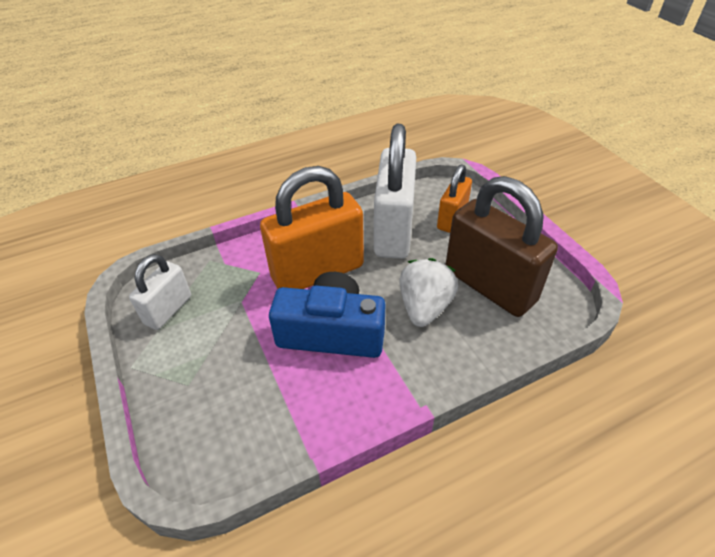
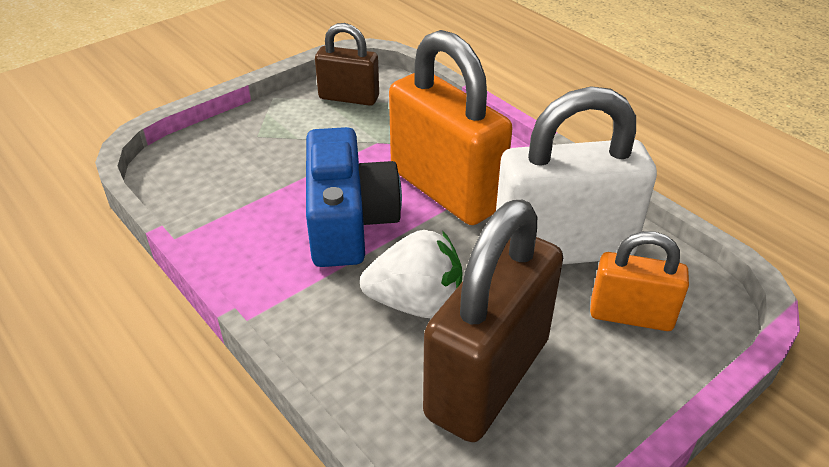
camera: 75 degrees right, 5 degrees down
(168, 310) = (349, 97): white padlock -> brown padlock

